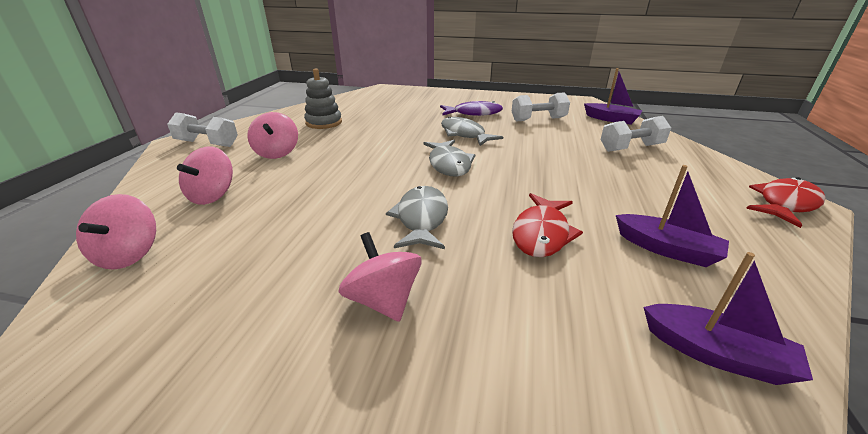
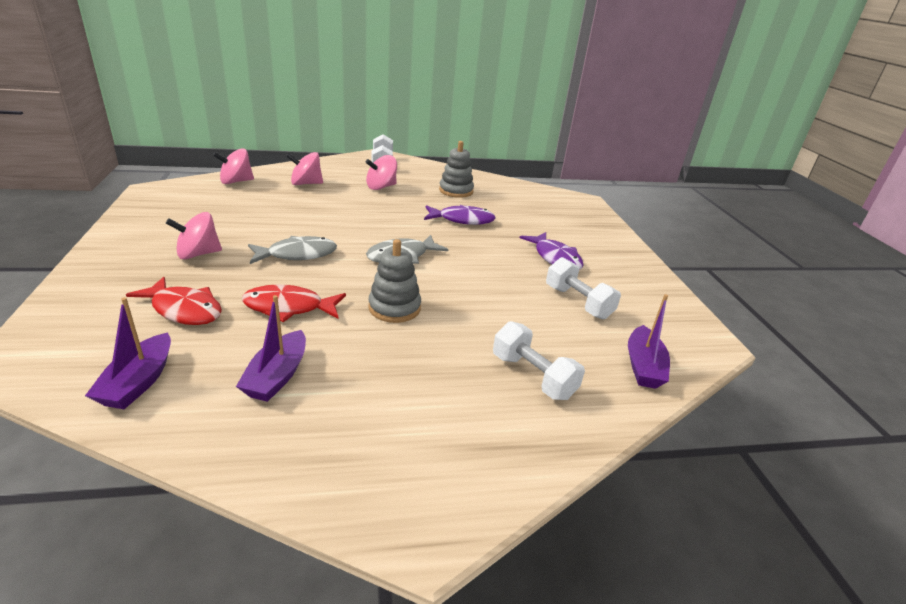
camera: 65 degrees right, 0 degrees up
(383, 300) = (198, 254): pink spinning top -> pink spinning top turned 150 degrees counterclockwise
(389, 130) = (462, 220): none -> purple fish
(464, 134) = (483, 258): grey fish -> none
(543, 180) = (394, 308): none -> grey stacking toy
(785, 203) = (419, 505): red fish -> red fish (184, 310)

